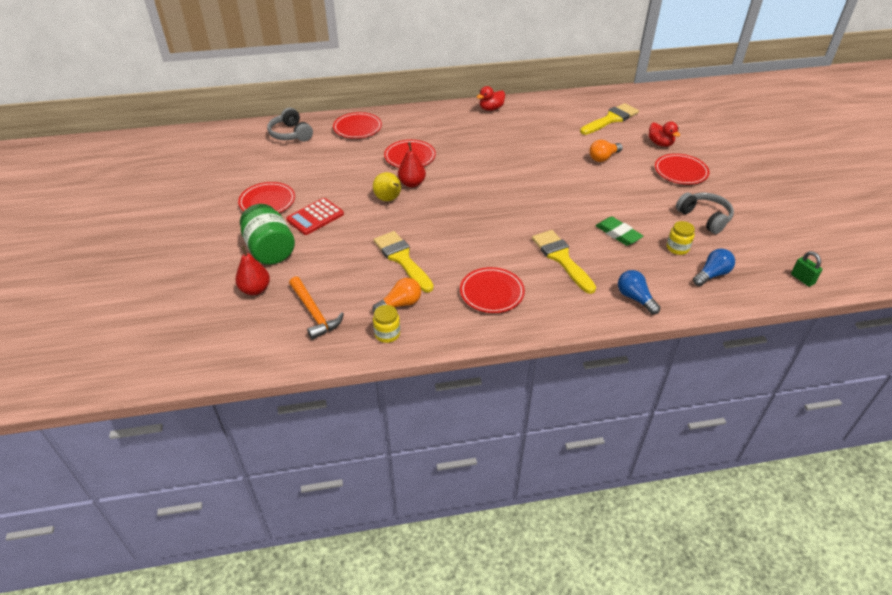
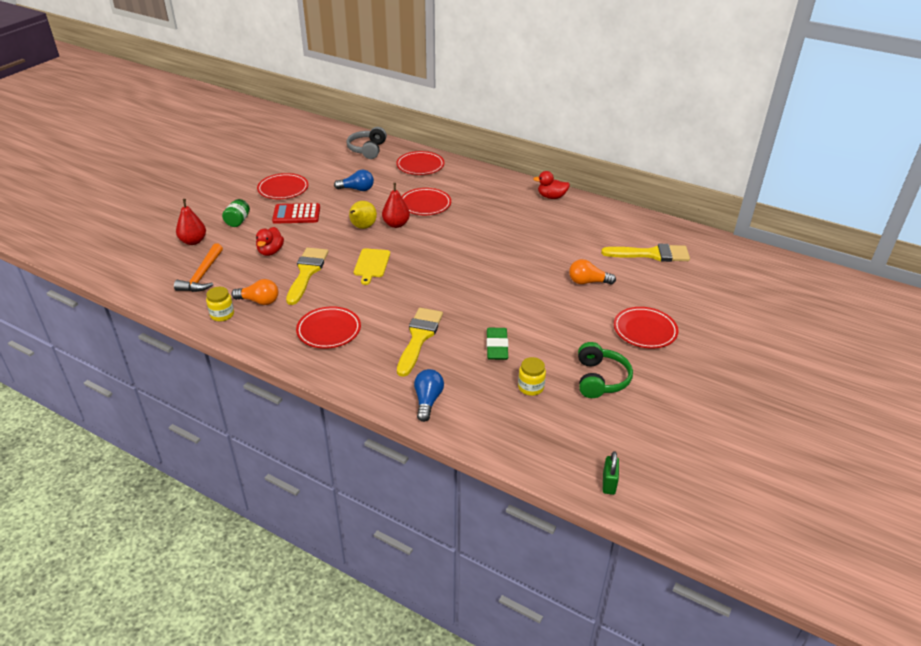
camera: 40 degrees right, 5 degrees down
(270, 250) = (238, 221): green jar -> green jar, size x0.53
(443, 224) = (371, 264): none -> yellow cutting board
(660, 143) = (666, 297): red duck -> red duck (270, 251)
(704, 218) = (600, 379): grey headphones -> green headphones
(712, 275) = (525, 425): blue light bulb -> blue light bulb (357, 189)

